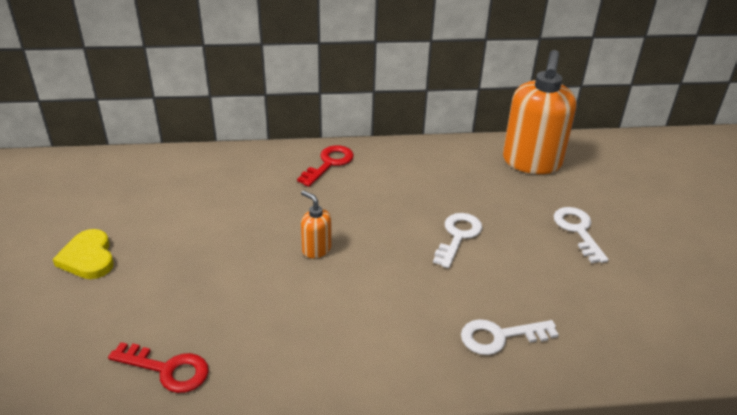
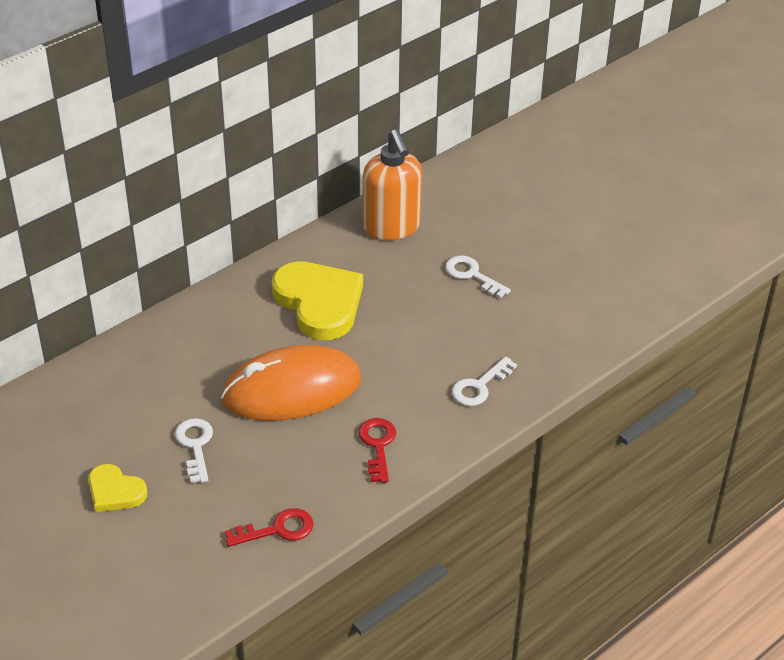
camera: 35 degrees left, 5 degrees up
(316, 249) = (291, 390): orange soap dispenser -> orange mouse
(329, 163) = (224, 309): red key -> red key (377, 445)
(411, 192) = (319, 303): none -> yellow heart
(458, 236) = (389, 324): white key -> white key (195, 446)

